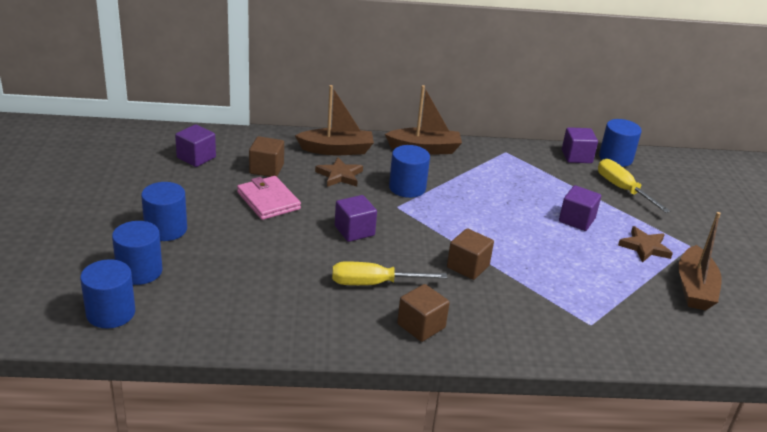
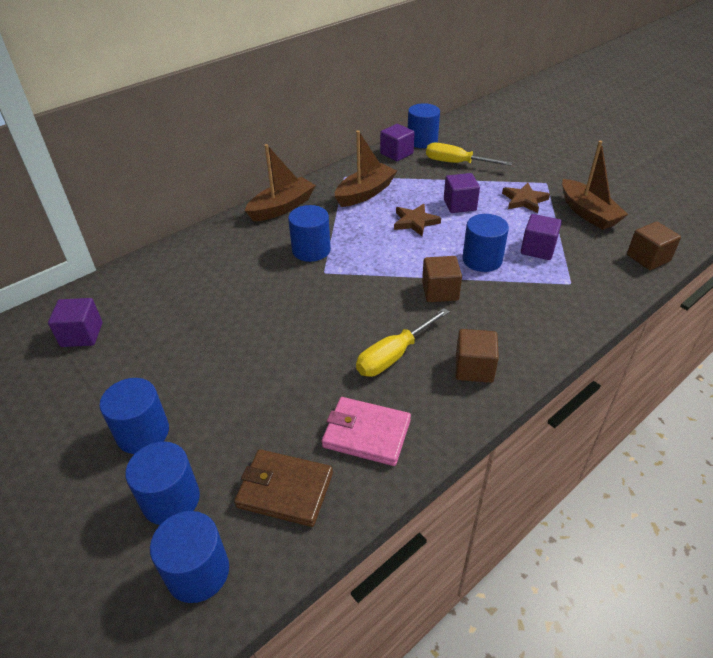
camera: 35 degrees left, 10 degrees up
(205, 308) = (285, 490): none -> brown wallet
(266, 169) = (168, 305): brown cube -> brown cube (648, 258)
(268, 201) = (209, 335): pink wallet -> pink wallet (366, 433)
(336, 150) = (210, 249): brown boat -> brown boat (365, 193)
(339, 175) = (242, 272): brown star -> brown star (415, 222)
(354, 231) = (318, 316): purple cube -> purple cube (538, 249)
(536, 266) = (482, 260): none -> blue cylinder

